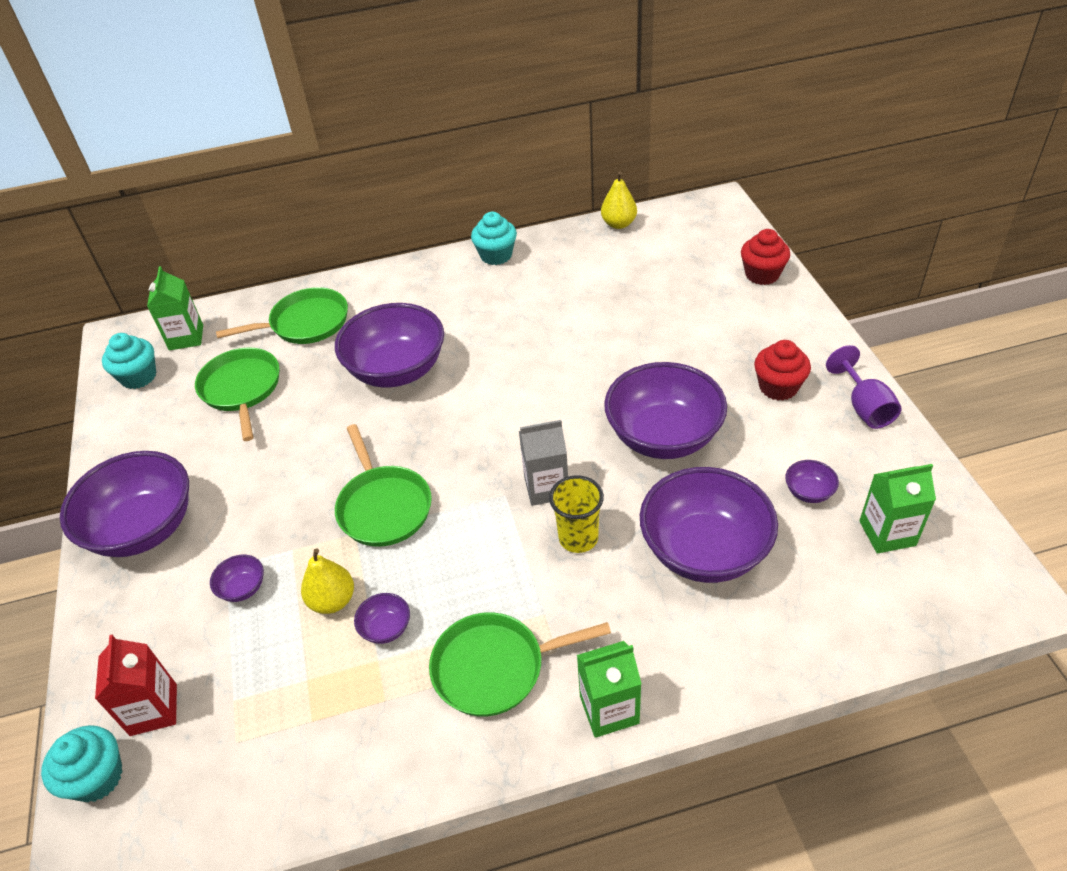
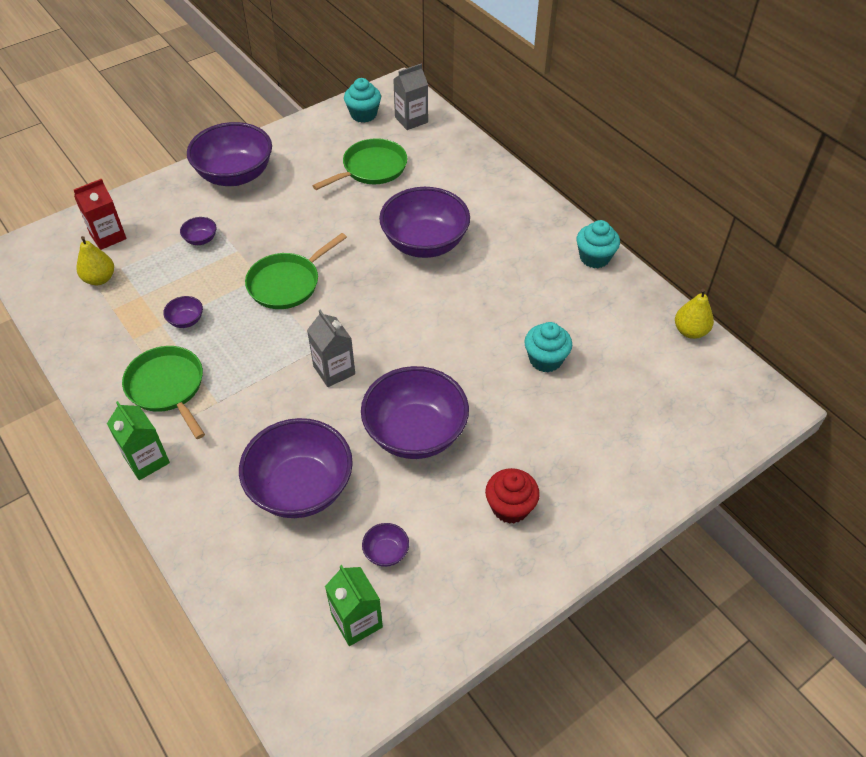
camera: 65 degrees right, 5 degrees up
(97, 777) = (63, 232): turquoise cupcake -> turquoise cupcake (545, 359)
(186, 337) = (411, 120): green carton -> grey carton
(305, 323) = (454, 174): green pan -> none
(332, 600) = (201, 286): yellow pear -> yellow pear (100, 279)
(578, 538) = (290, 403): yellow cup -> none
(762, 274) = (672, 465): red cupcake -> none
(864, 407) = (511, 583): purple goblet -> none

